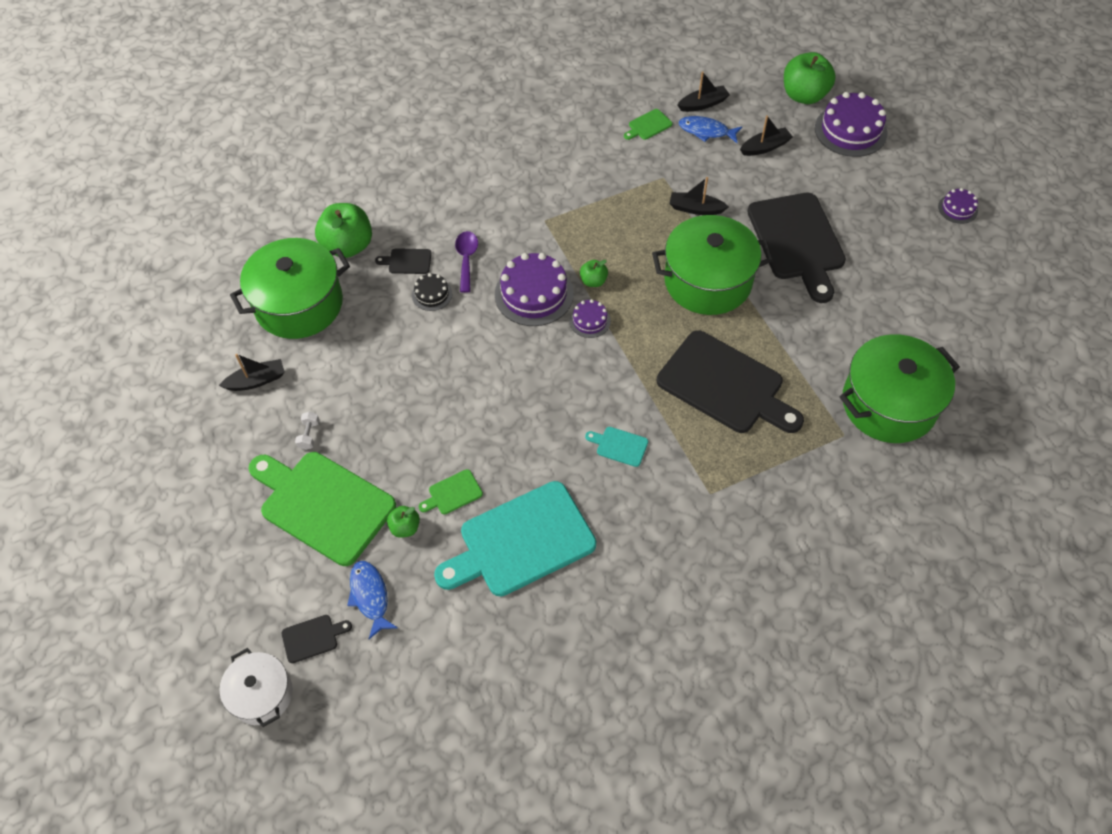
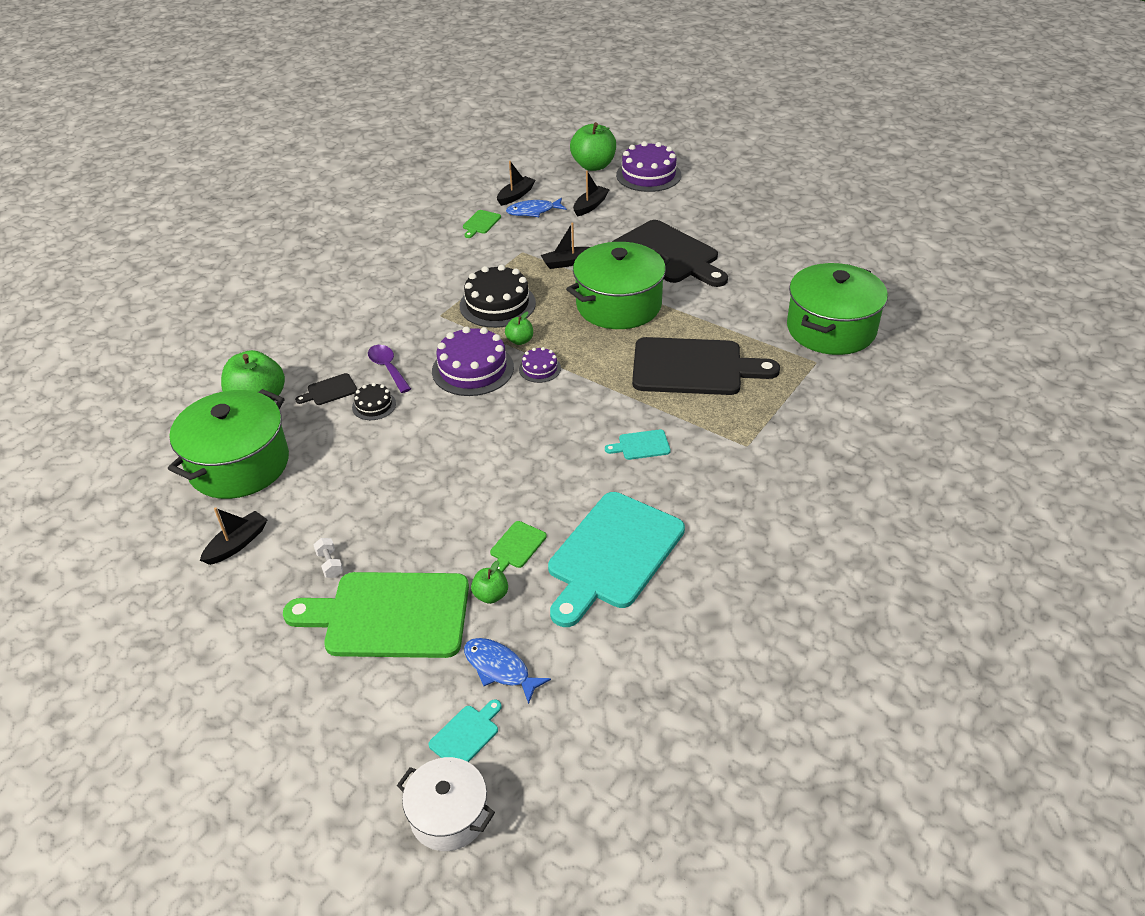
camera: 30 degrees left, 15 degrees down
(312, 638) = (466, 734): black cutting board -> turquoise cutting board
(601, 230) = (497, 304): none -> black cake
(957, 209) = (770, 194): purple cake -> none

